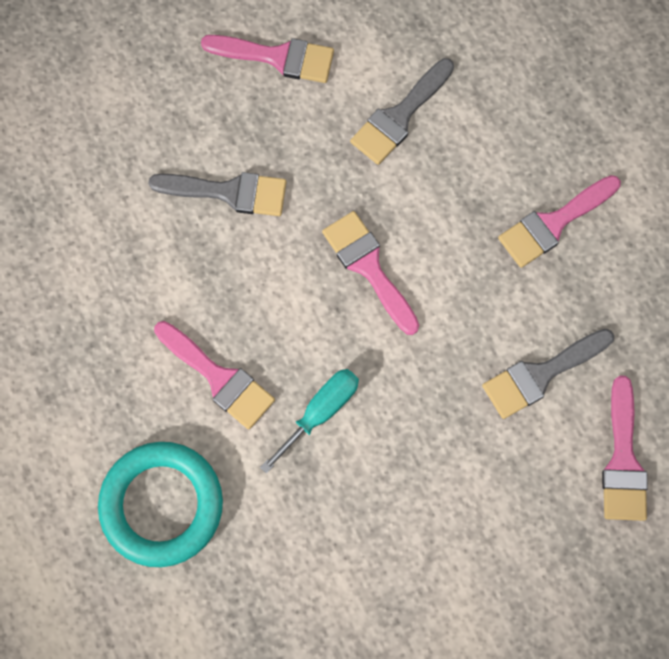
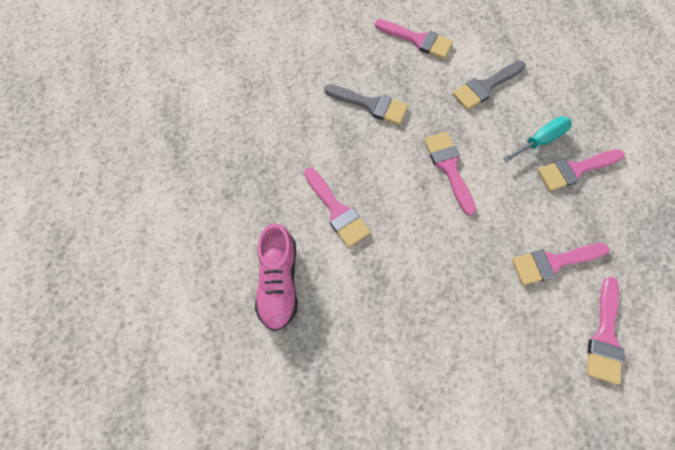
camera: 15 degrees right, 5 degrees down
(162, 504) = (279, 281): turquoise ring -> pink shoe
(320, 412) = (398, 248): turquoise screwdriver -> turquoise screwdriver (540, 140)
(541, 374) = (553, 262): grey brush -> pink brush

